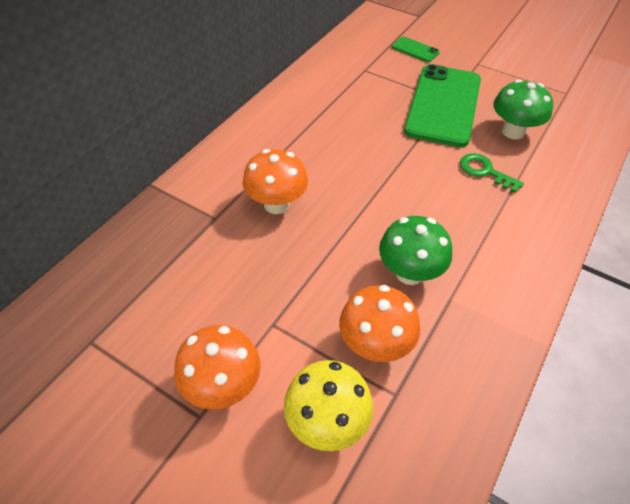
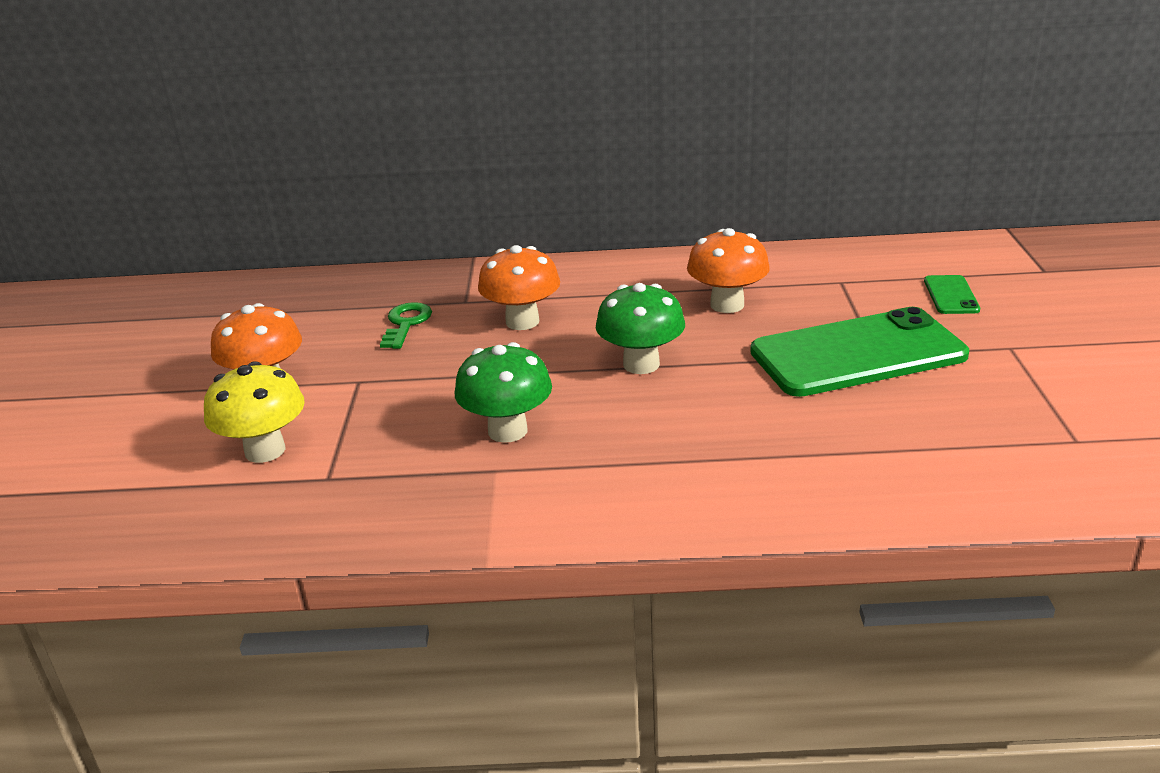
camera: 60 degrees right, 20 degrees down
(375, 345) = (382, 444): orange mushroom -> orange mushroom (727, 305)
(485, 171) = (760, 425): green key -> green key (406, 324)
(513, 132) = (886, 422): green mushroom -> green mushroom (641, 364)

